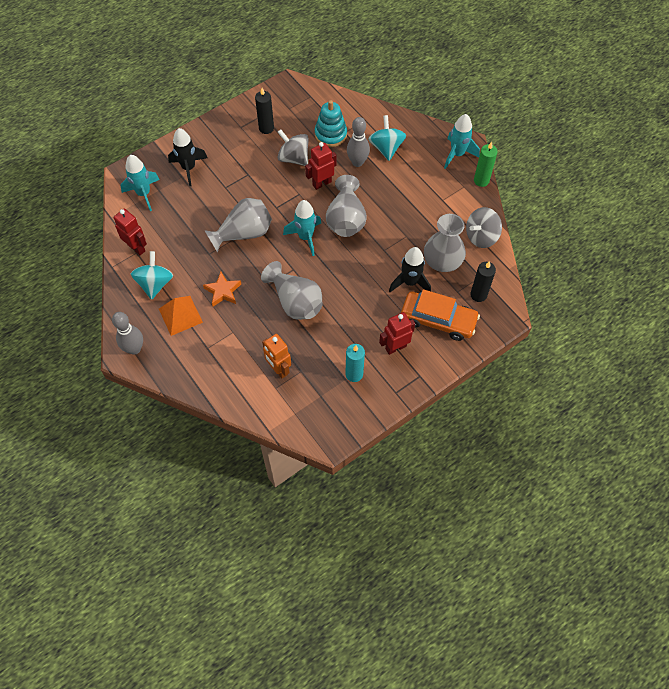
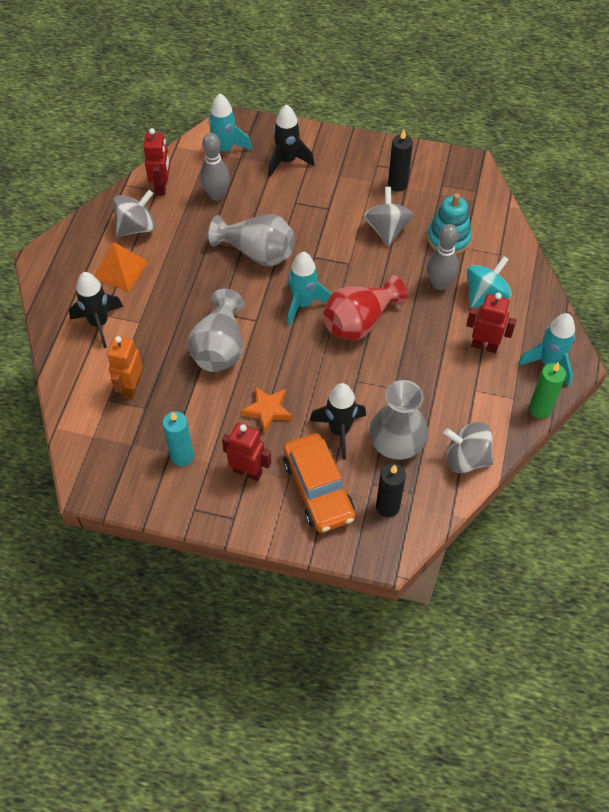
camera: 50 degrees right, 5 degrees down
(134, 349) = (54, 262): grey bowling pin -> grey bowling pin (216, 195)
(155, 283) = (136, 227): turquoise spinning top -> grey spinning top
(212, 355) = (99, 323): none -> black rocket
(223, 291) = (176, 283): orange star -> orange star (267, 411)
(321, 183) = (381, 272): red robot -> red robot (484, 346)
(346, 219) = (359, 322): grey vase -> red vase

